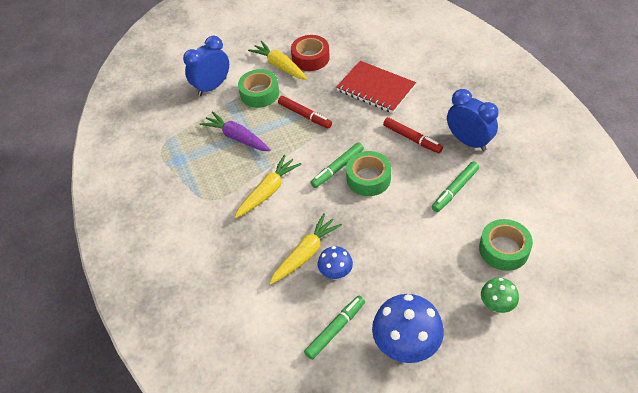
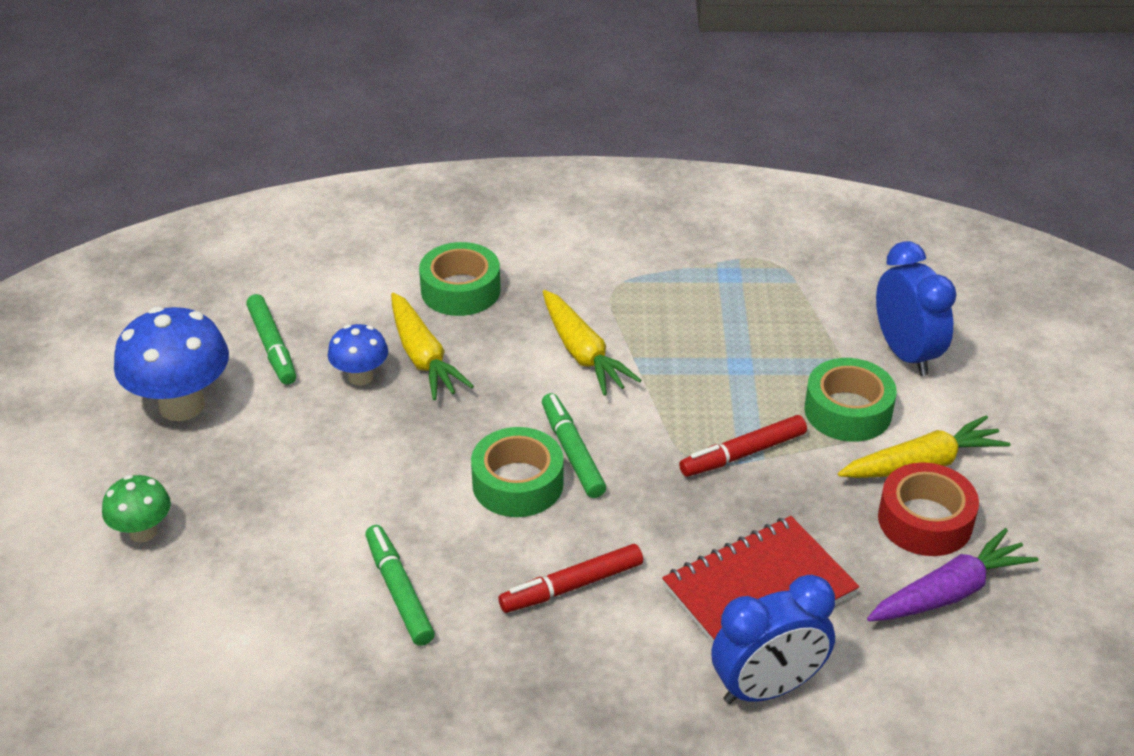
camera: 110 degrees right, 10 degrees down
(237, 137) = (740, 350): purple carrot -> purple carrot (949, 592)
(468, 141) = (500, 673): blue clock -> blue clock (767, 688)
(503, 249) = (224, 595): green tape -> green tape (460, 290)

